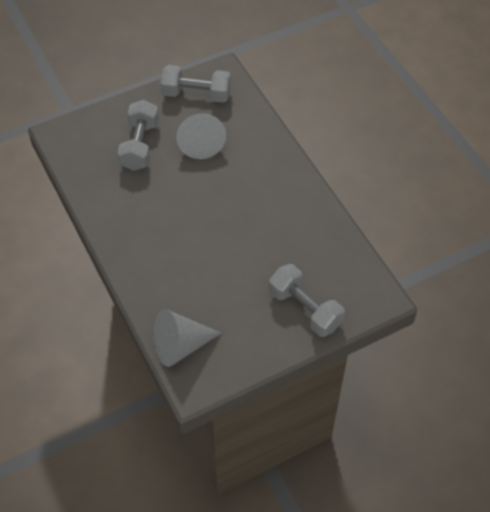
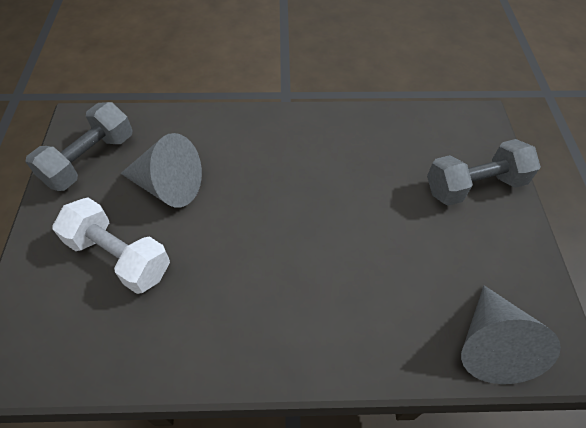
camera: 65 degrees left, 0 degrees up
(140, 145) = (119, 256): grey dumbbell -> white dumbbell

